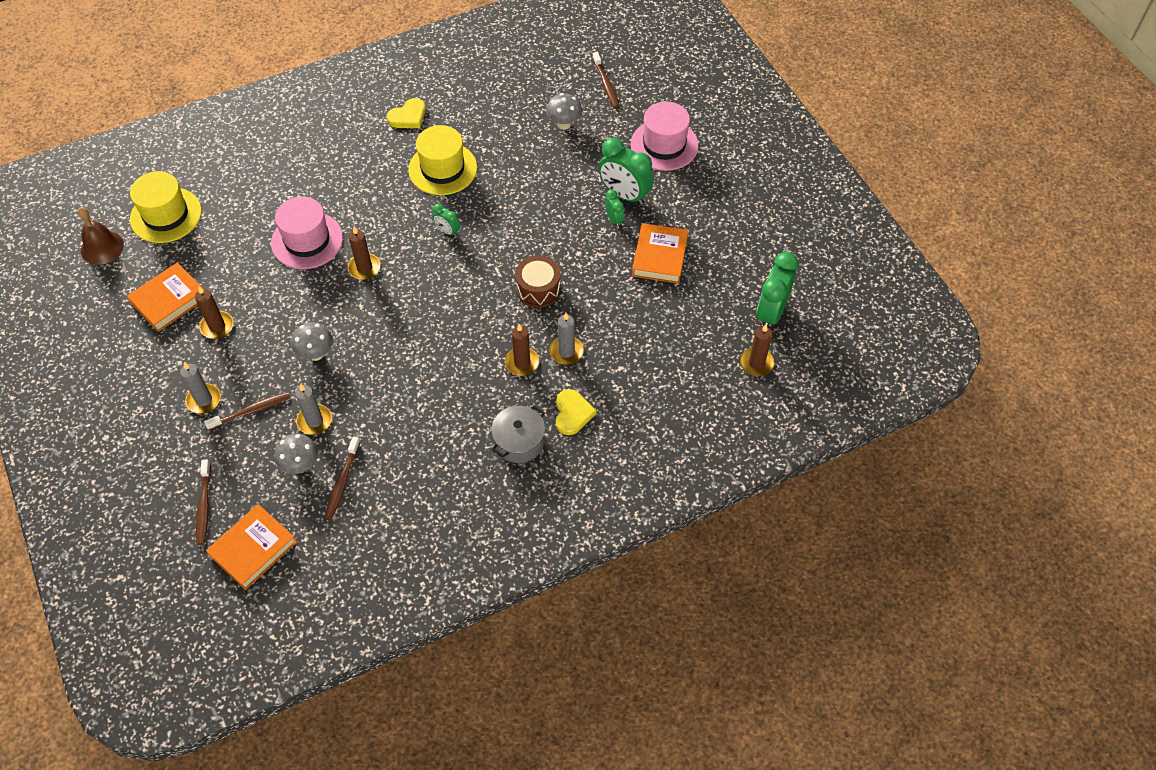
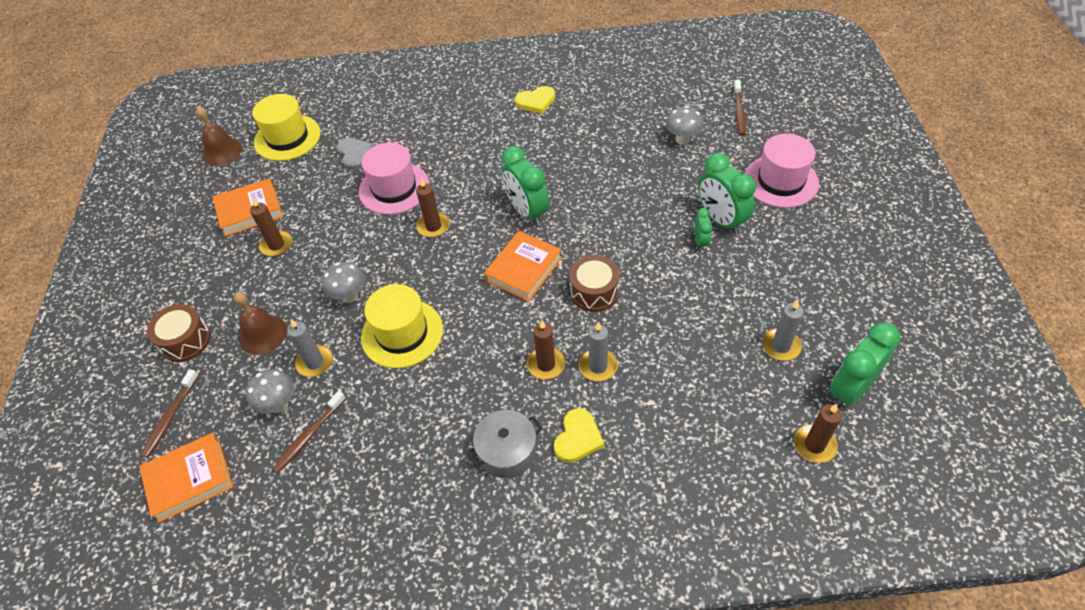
camera: 25 degrees right, 5 degrees down
(177, 438) = (185, 341): none -> brown drum
(204, 400) = (228, 311): grey candle -> grey candle (780, 346)
(249, 216) = (355, 155): none -> grey heart
(251, 411) = (263, 334): brown toothbrush -> brown bell
(442, 169) = (547, 154): yellow hat -> yellow hat (402, 333)
(448, 231) = (527, 212): green clock -> green clock, size x2.00
(659, 257) = (737, 292): orange book -> orange book (524, 269)

